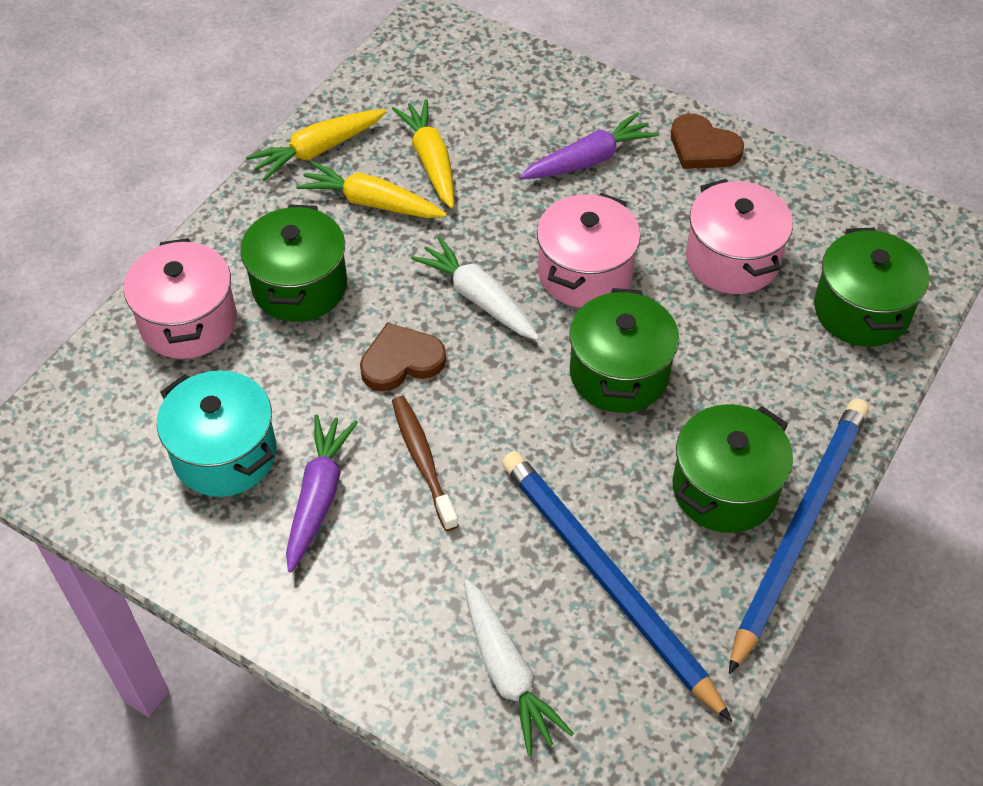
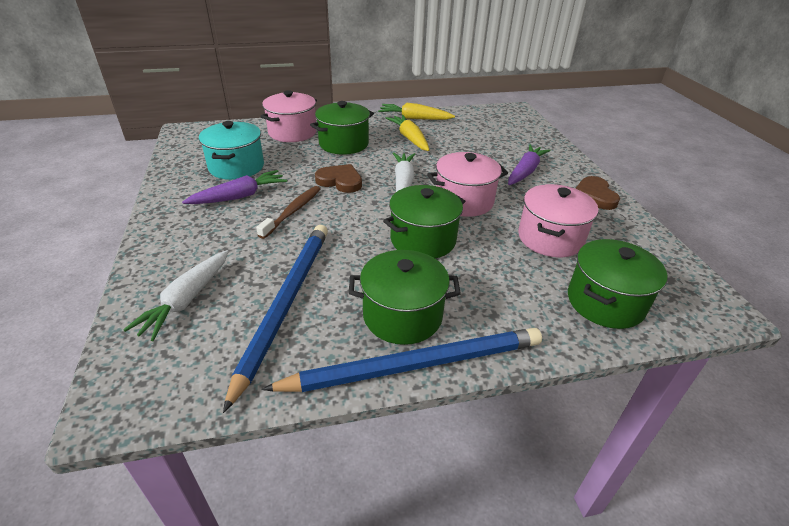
camera: 45 degrees right, 15 degrees down
(431, 161) = (453, 140): yellow carrot -> none
(588, 160) = (525, 171): purple carrot -> purple carrot turned 75 degrees counterclockwise

